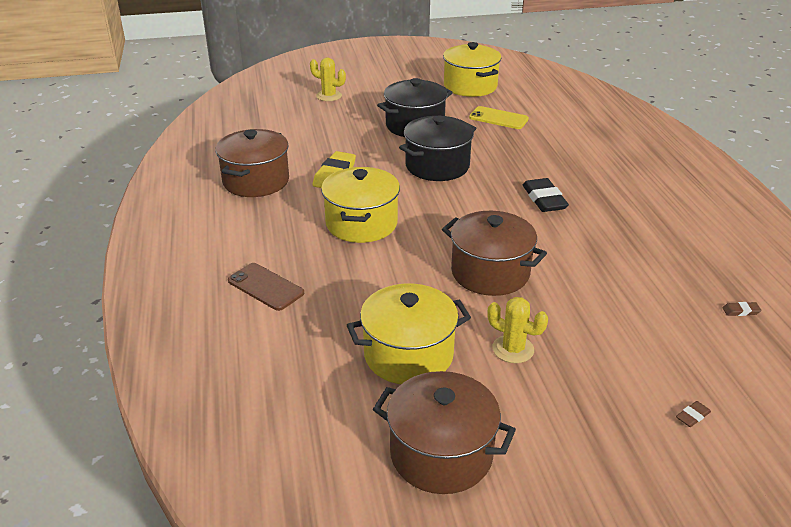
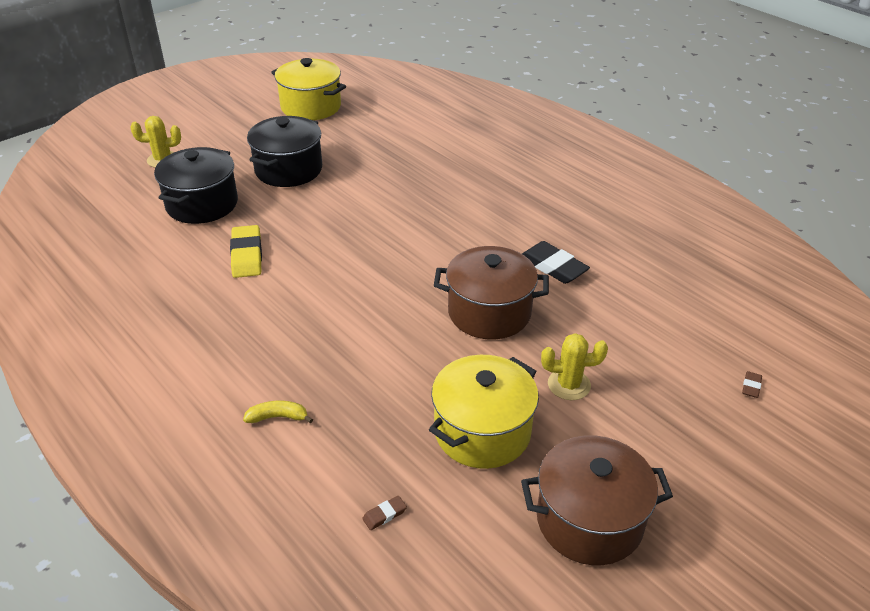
camera: 30 degrees left, 5 degrees up
(256, 181) = (162, 293): brown pot -> none
(265, 287) = (278, 417): brown phone -> yellow banana
(361, 223) = (322, 304): yellow pot -> none
(437, 166) = (348, 211): black pot -> black pot (202, 204)
(498, 118) = (368, 137): yellow phone -> none
(544, 199) = (478, 215): black eraser -> black eraser (553, 266)
(741, 311) = (715, 271): brown eraser -> brown eraser (384, 515)

